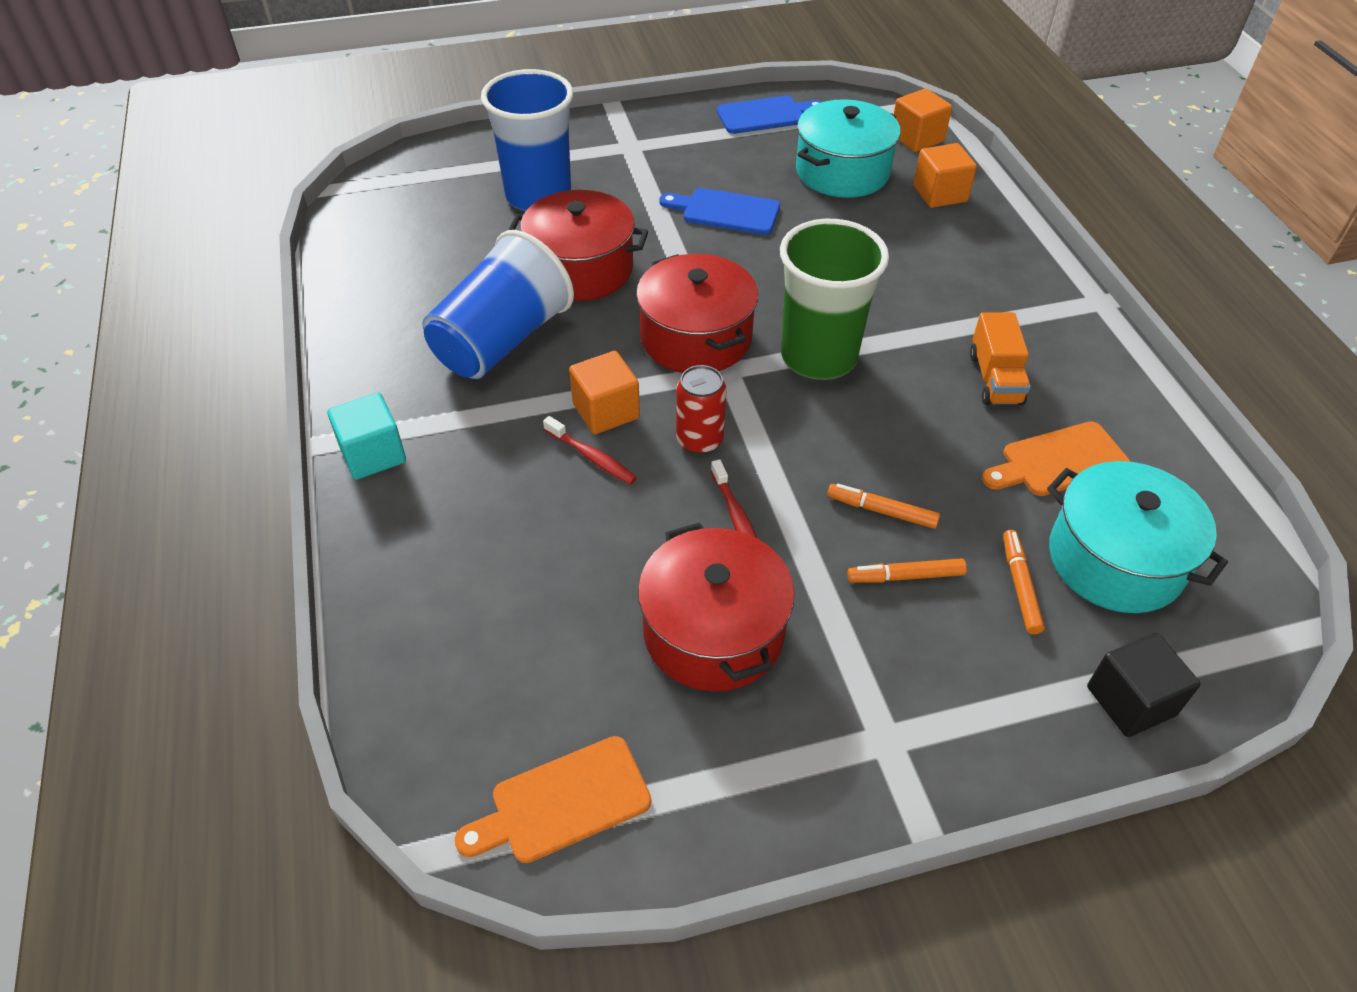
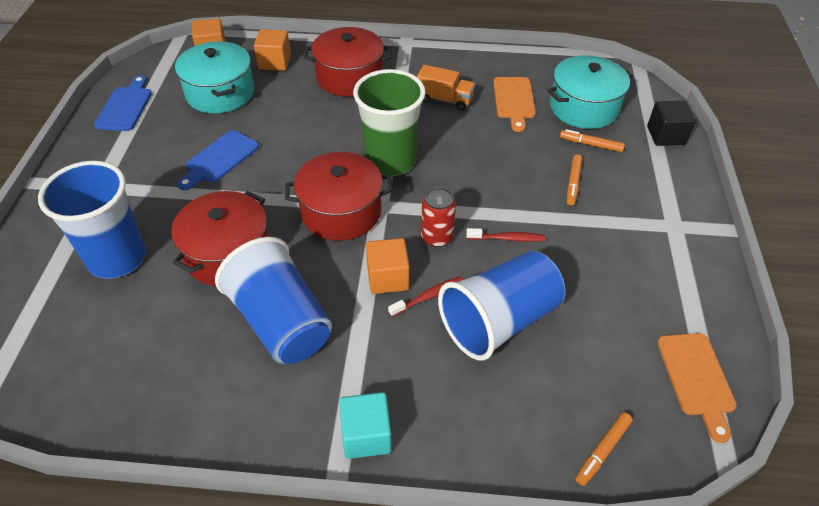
camera: 70 degrees left, 0 degrees up
(580, 539) = (499, 321): none -> blue cup
(713, 632) = (590, 274): red pot -> red pot (349, 77)
(881, 511) = (524, 176): orange marker -> orange marker (602, 451)

